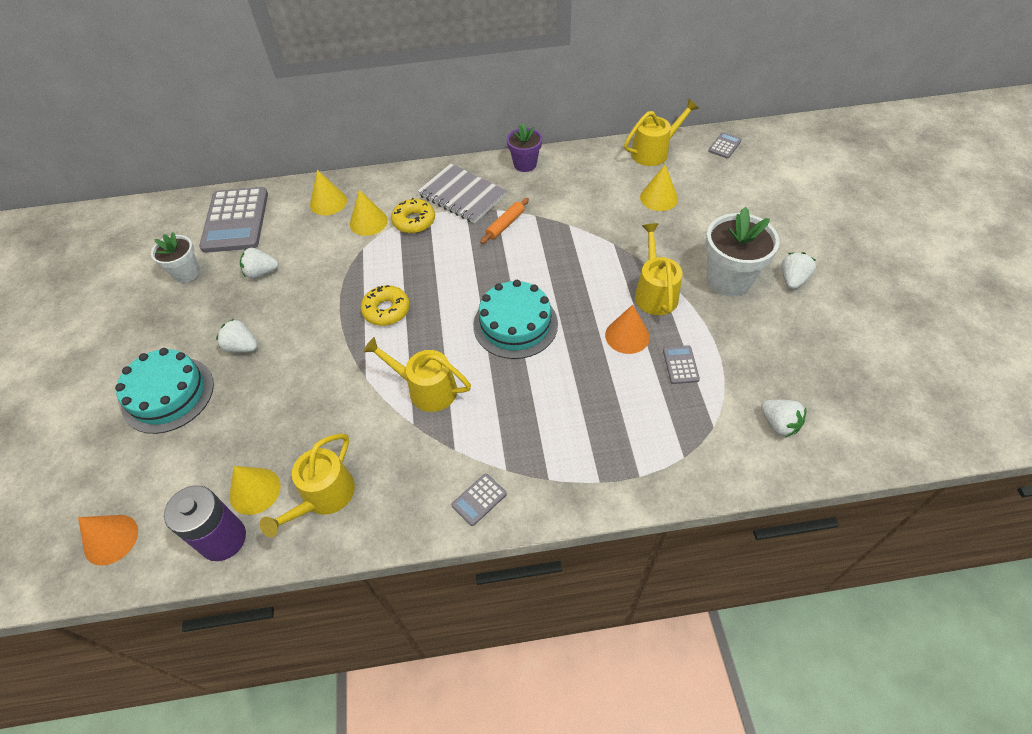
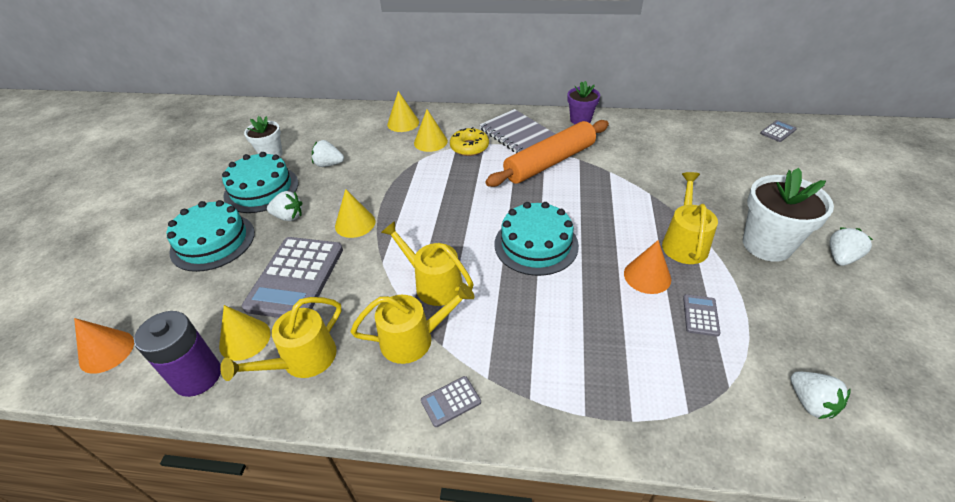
camera: 15 degrees right, 10 degrees down
(195, 319) = (261, 189): none -> turquoise cake
(235, 220) = (325, 125): grey calculator -> grey calculator (295, 278)
(242, 347) = (288, 217): white strawberry -> white strawberry turned 150 degrees clockwise
(386, 310) = (421, 211): yellow donut -> none
(505, 225) = (549, 162): orange rolling pin -> orange rolling pin, size x2.25
(654, 152) = (705, 127): yellow watering can -> yellow watering can (413, 339)
(659, 198) = (703, 163): yellow cone -> yellow cone (355, 223)

